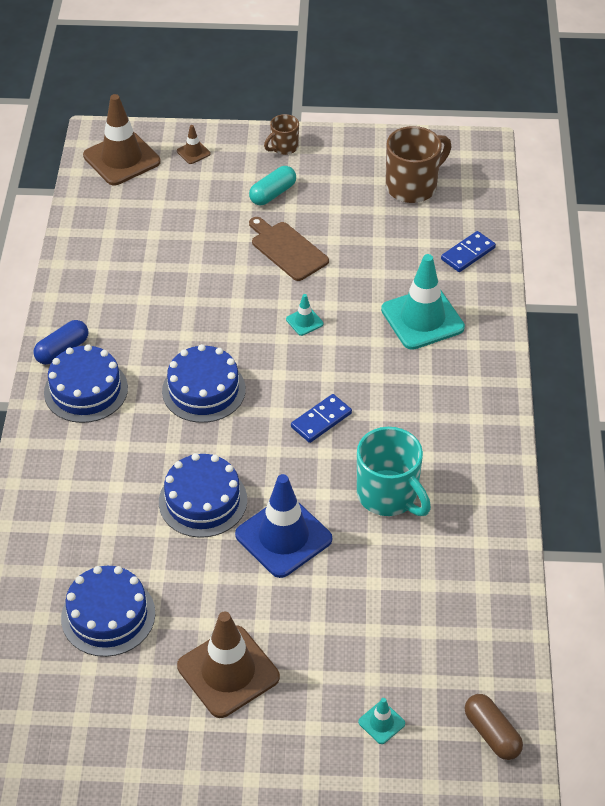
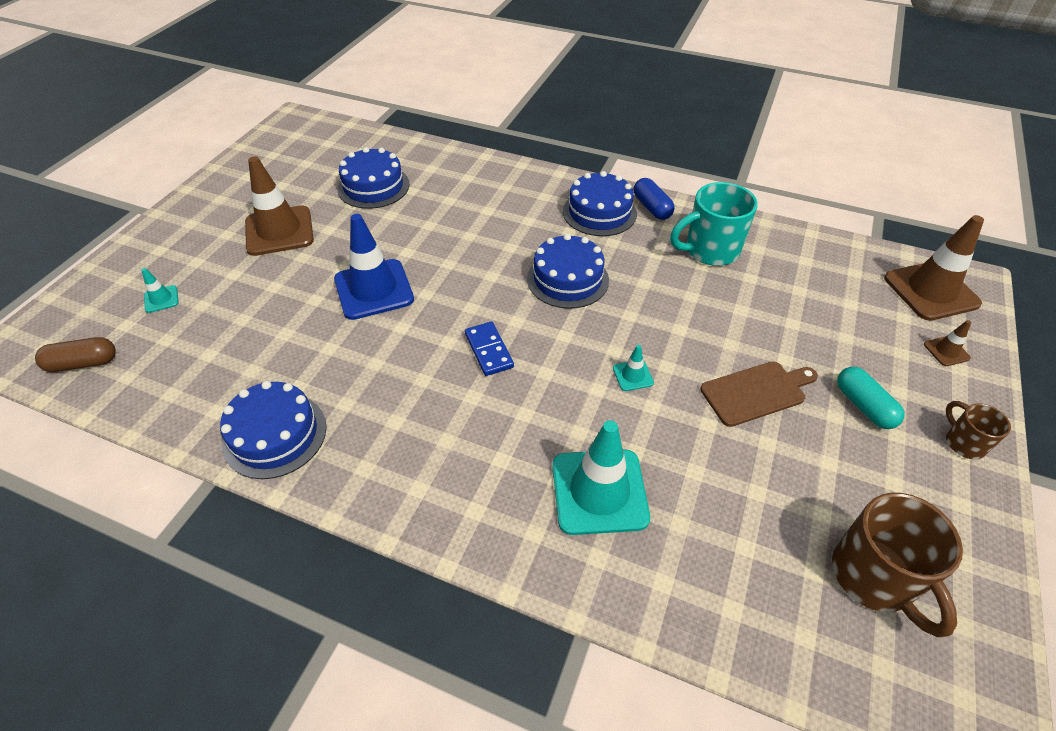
camera: 110 degrees right, 0 degrees up
(203, 501) = (443, 252): blue cake -> blue cake (275, 435)
(389, 495) = (367, 374): turquoise mug -> turquoise mug (710, 250)
(468, 254) = (710, 598): blue domino -> none

